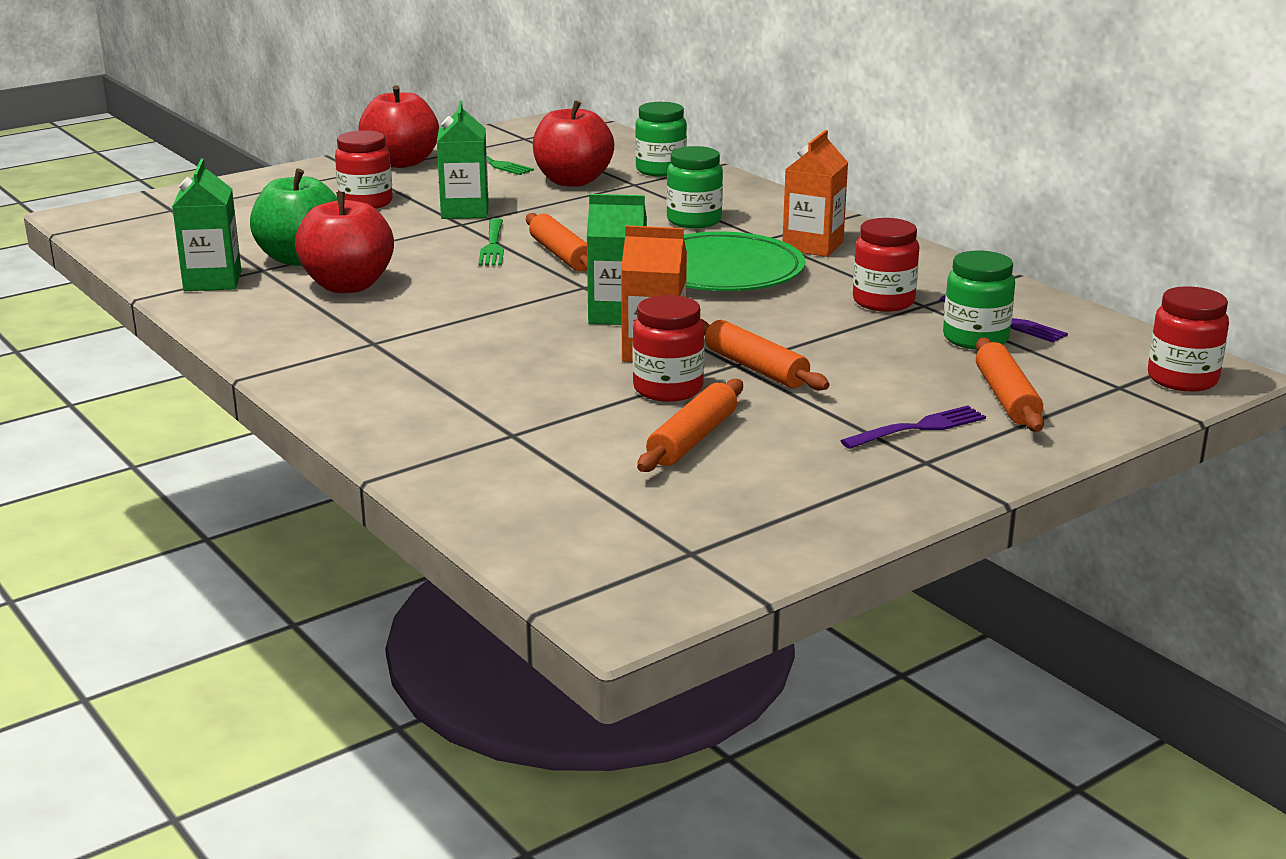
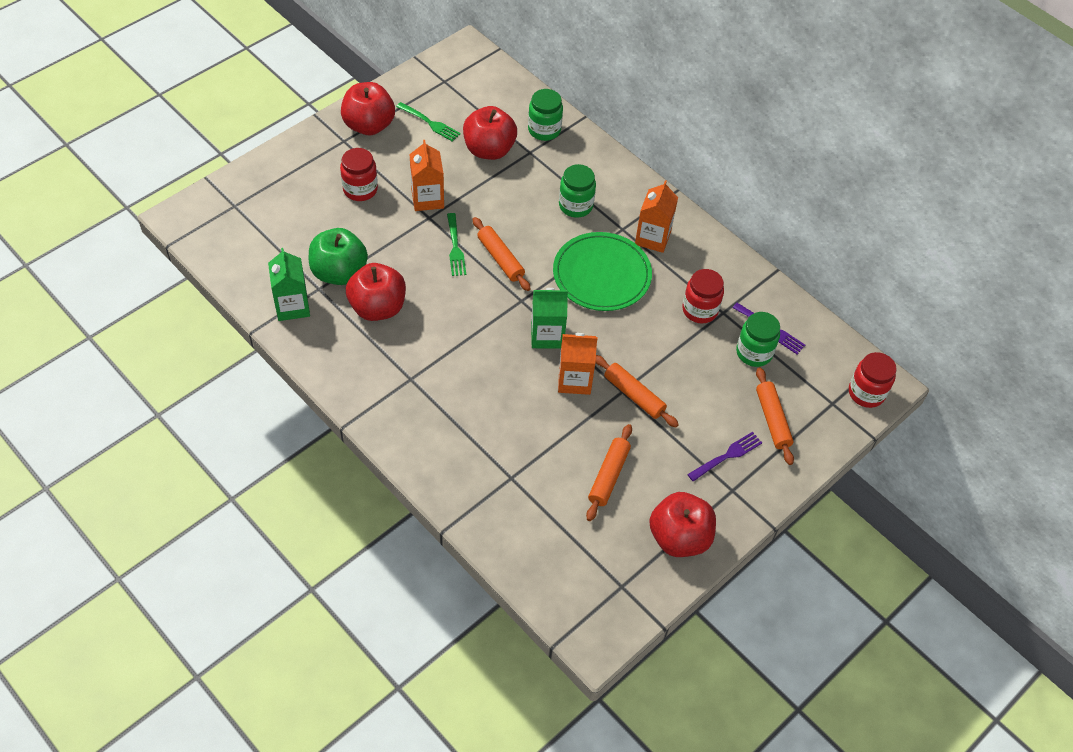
camera: 10 degrees left, 30 degrees up
(465, 211) = (427, 199): green carton -> orange carton
(668, 389) = (588, 422): red jar -> none
(816, 505) = (679, 538): none -> red apple

